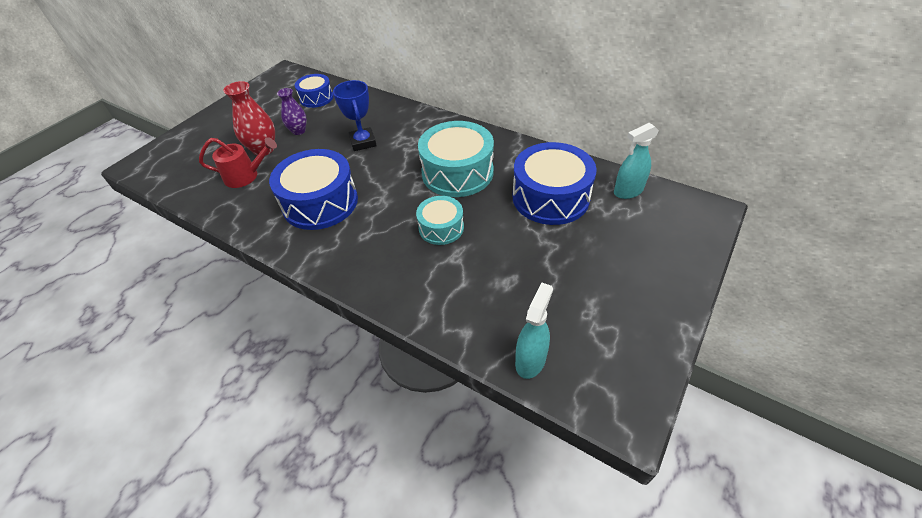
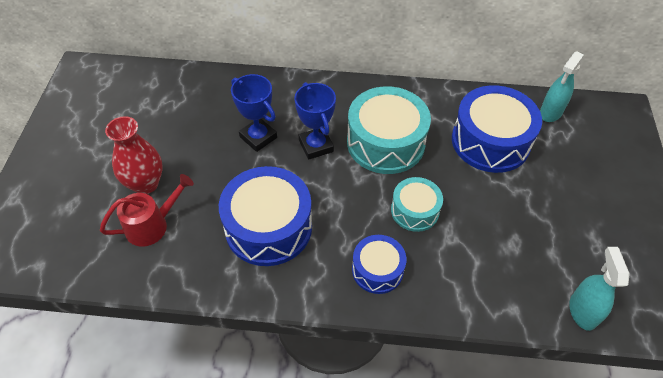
camera: 30 degrees left, 5 degrees up
(298, 131) = (169, 146): purple vase -> none
(316, 98) = (156, 95): blue drum -> blue drum (377, 270)
(400, 159) = (316, 146): none -> blue trophy

